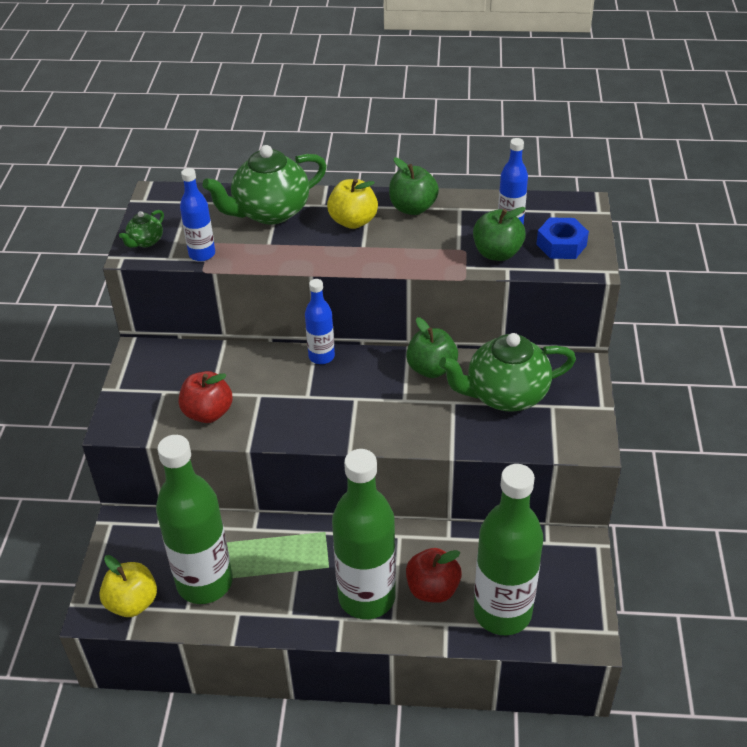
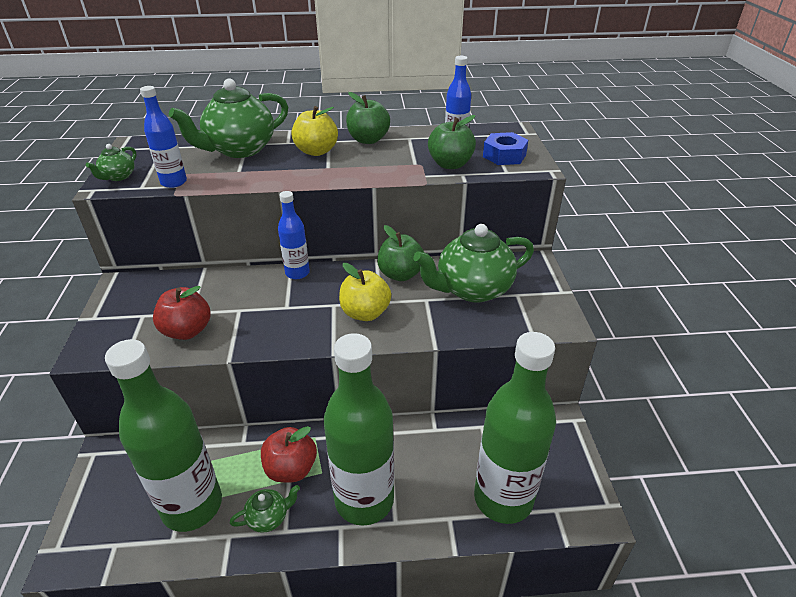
camera: 10 degrees left, 5 degrees down
(132, 603) = (111, 539): yellow apple -> yellow apple (365, 313)
(275, 601) = (268, 517): none -> green teapot
(432, 589) = (429, 483): red apple -> red apple (291, 469)

